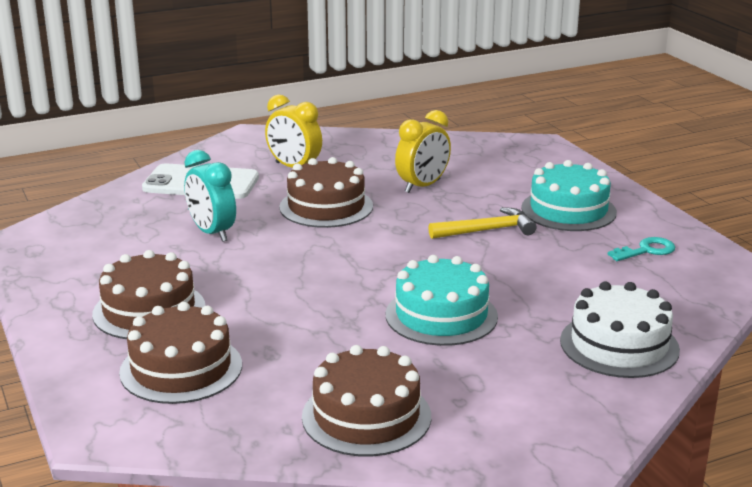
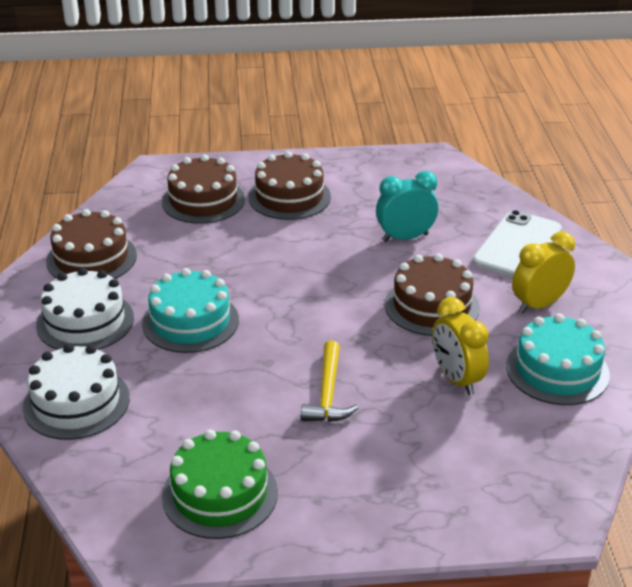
camera: 110 degrees right, 10 degrees up
(493, 380) = (85, 321): none -> white cake
(568, 210) = (345, 471): turquoise cake -> turquoise cake (557, 370)
(646, 250) = (220, 494): turquoise key -> green cake

